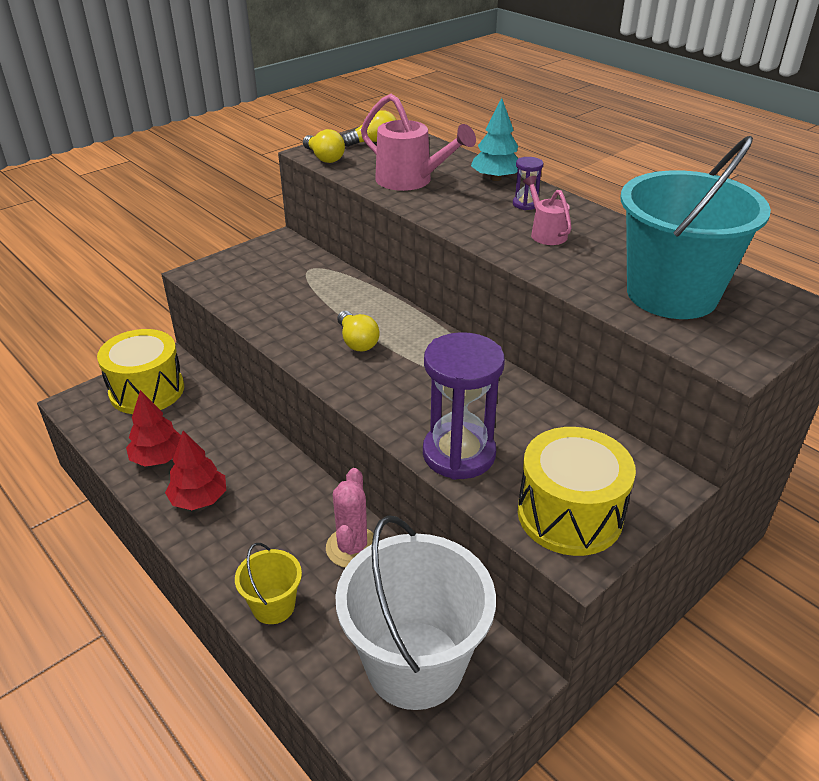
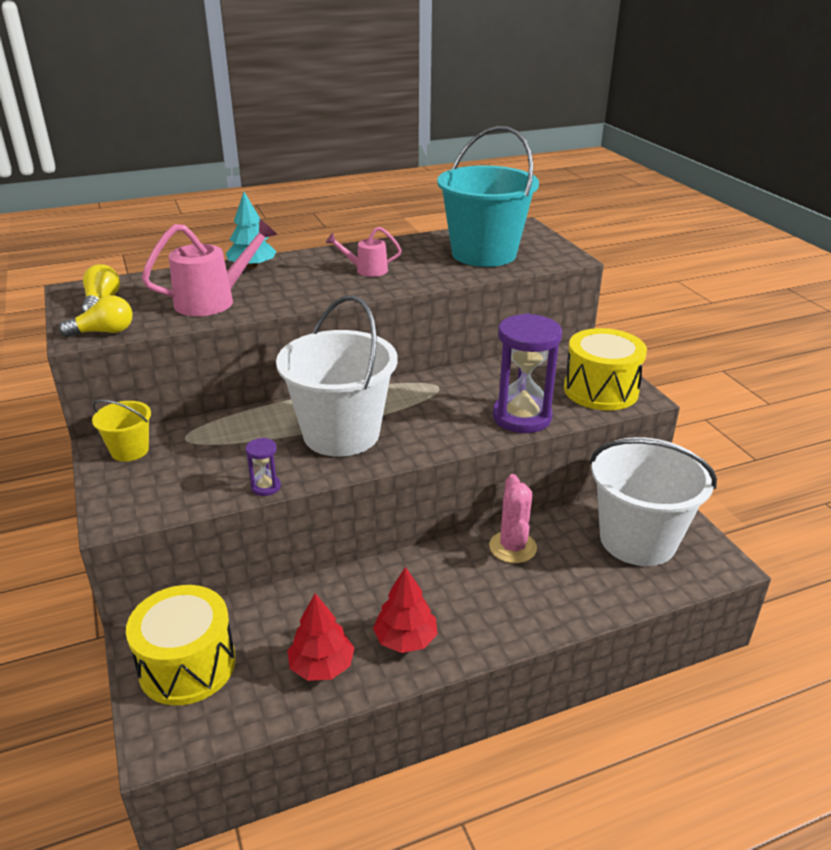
camera: 70 degrees left, 5 degrees down
(273, 606) = (561, 606): yellow bucket -> yellow bucket (130, 450)
(352, 547) = (512, 547): pink cactus -> pink cactus turned 60 degrees clockwise
(357, 341) = (341, 434): yellow light bulb -> white bucket
(525, 204) = (311, 266): purple hourglass -> purple hourglass (266, 487)

